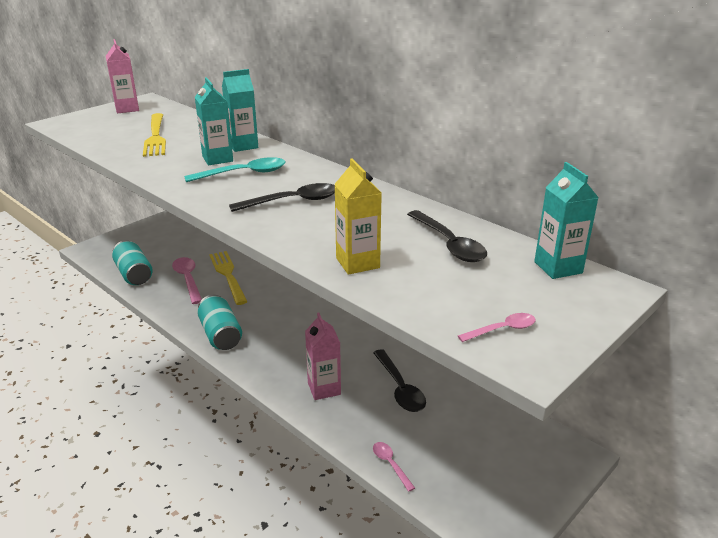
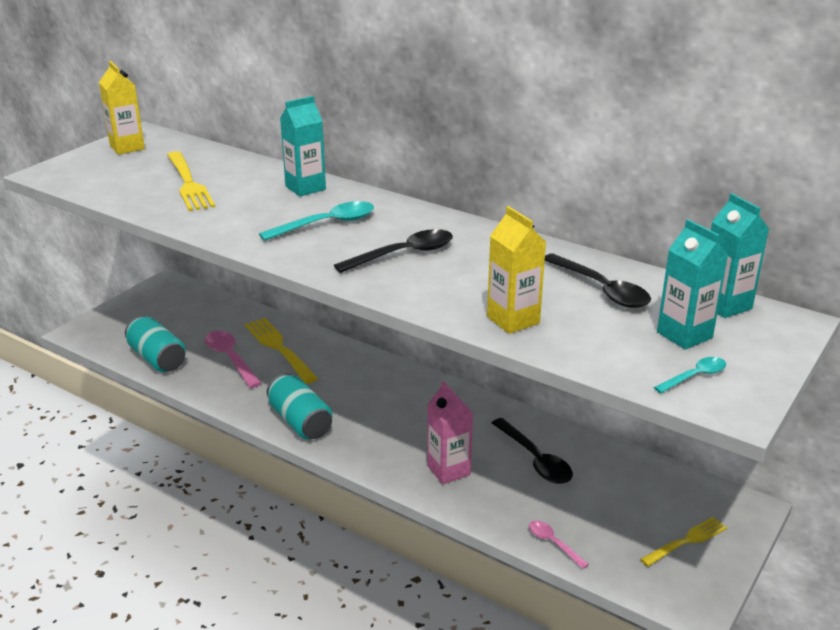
camera: 10 degrees left, 0 degrees up
(127, 109) = (127, 147): pink carton -> yellow carton
(217, 159) = (284, 207): turquoise carton -> turquoise carton (684, 335)
(502, 329) = (695, 376): pink spoon -> turquoise spoon
(511, 478) = (687, 541): none -> yellow fork

